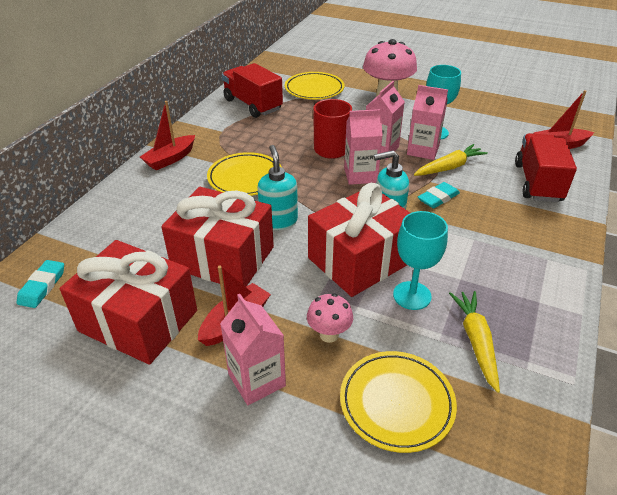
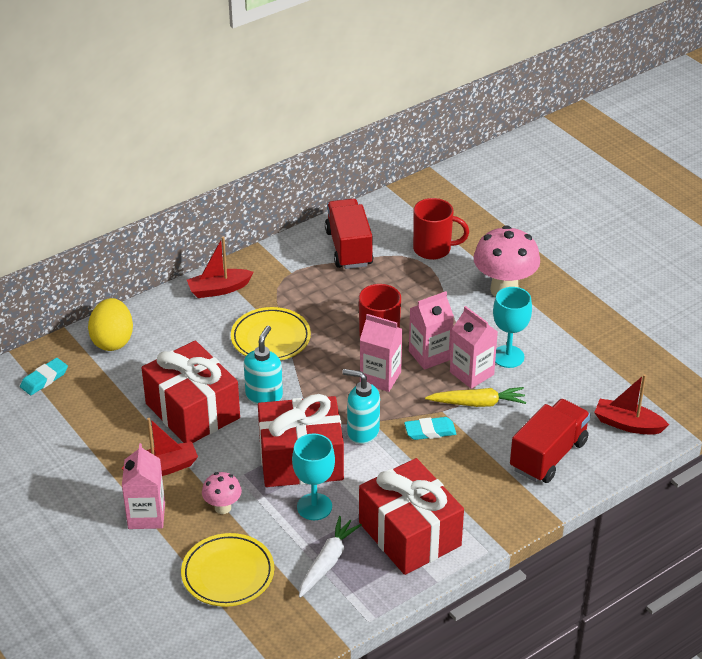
camera: 30 degrees right, 0 degrees up
(97, 227) = (112, 340): none -> yellow egg
(138, 321) = (95, 437): red gift -> red gift (409, 534)
(314, 89) = (433, 249): yellow plate -> red mug
(476, 342) = (327, 562): yellow carrot -> white carrot

